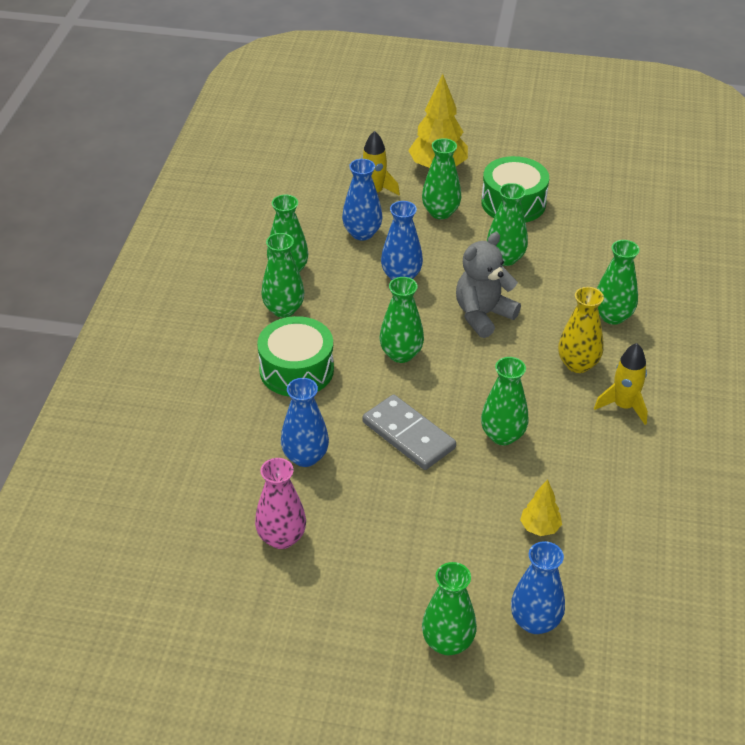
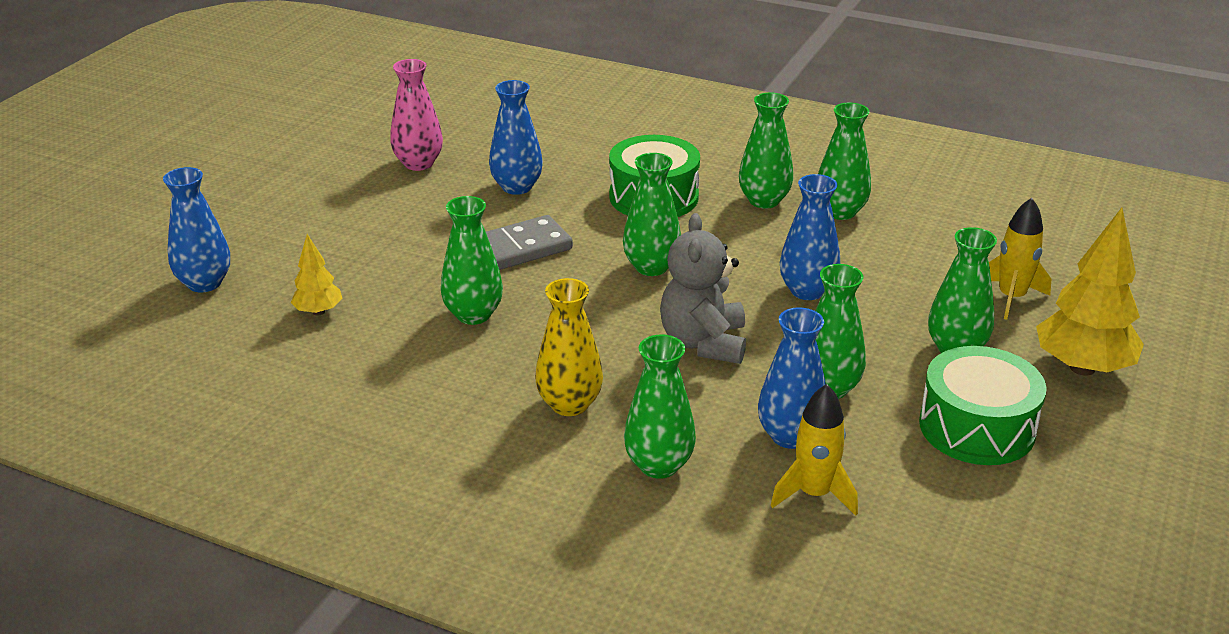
camera: 105 degrees right, 10 degrees down
(362, 233) = (911, 274): blue vase -> blue vase (790, 436)
(447, 642) = (227, 230): green vase -> none
(483, 315) = (703, 343): grey teddy bear -> grey teddy bear turned 150 degrees counterclockwise
(623, 406) = (467, 425): yellow rocket -> yellow rocket (814, 494)

